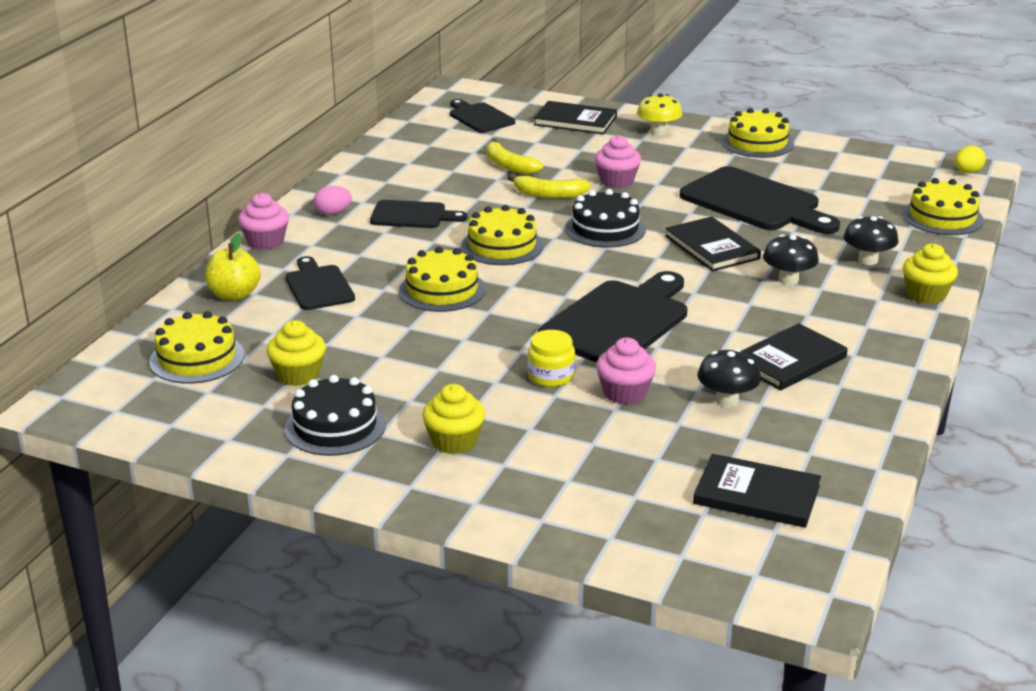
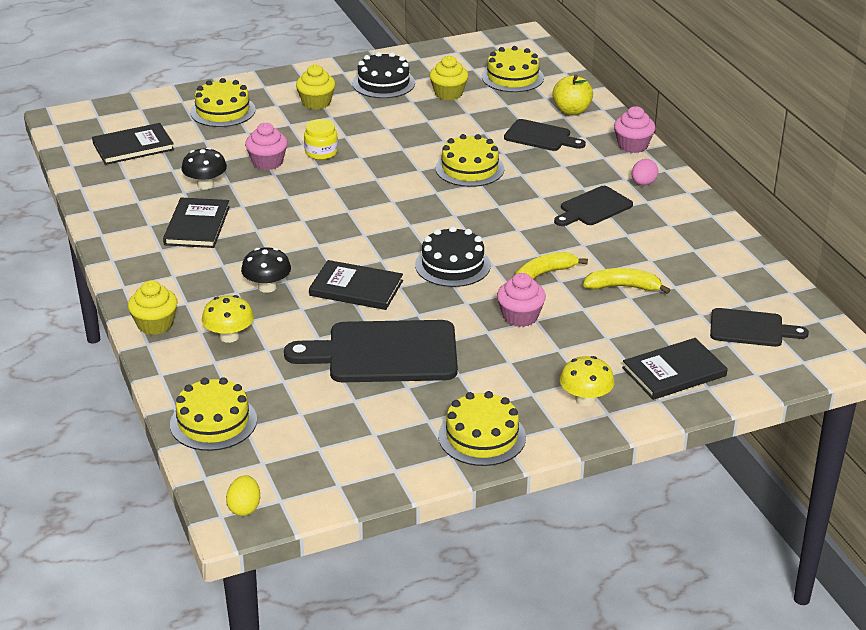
camera: 135 degrees right, 5 degrees up
(502, 246) = (493, 215): yellow cake -> yellow cake (223, 111)
(618, 321) = (334, 201): black cutting board -> none
(868, 260) = (229, 336): black mushroom -> yellow mushroom

